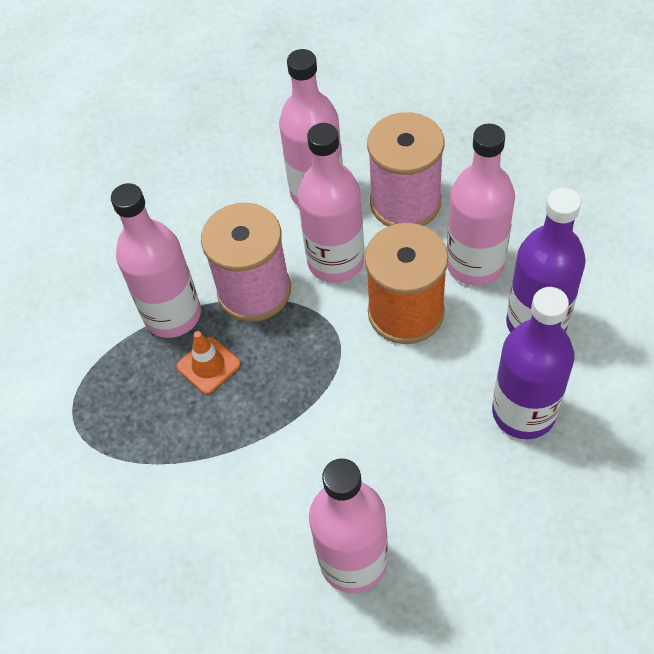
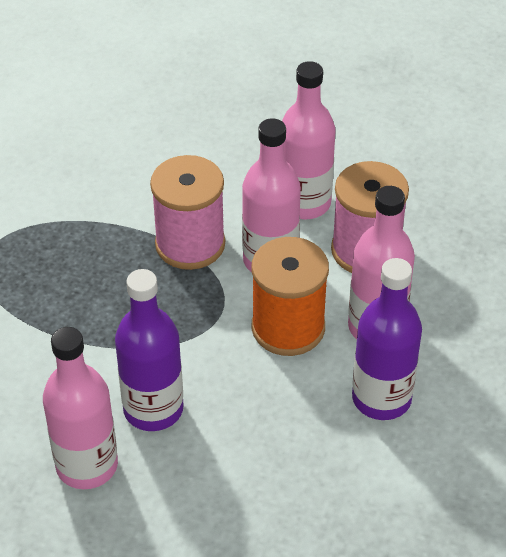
camera: 30 degrees right, 10 degrees down
(172, 315) = (117, 225): pink bottle -> none
(208, 365) = (110, 274): orange traffic cone -> none
(523, 412) = (308, 452): purple bottle -> purple bottle (153, 409)

